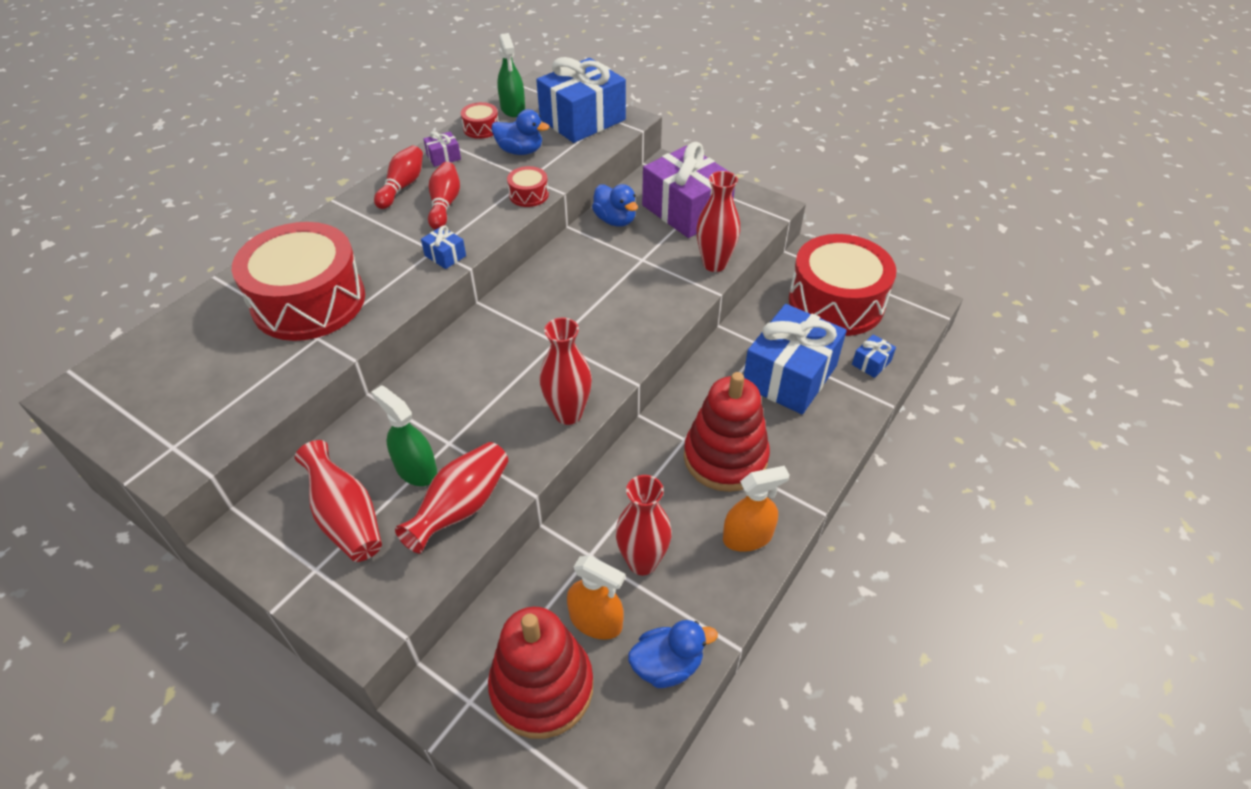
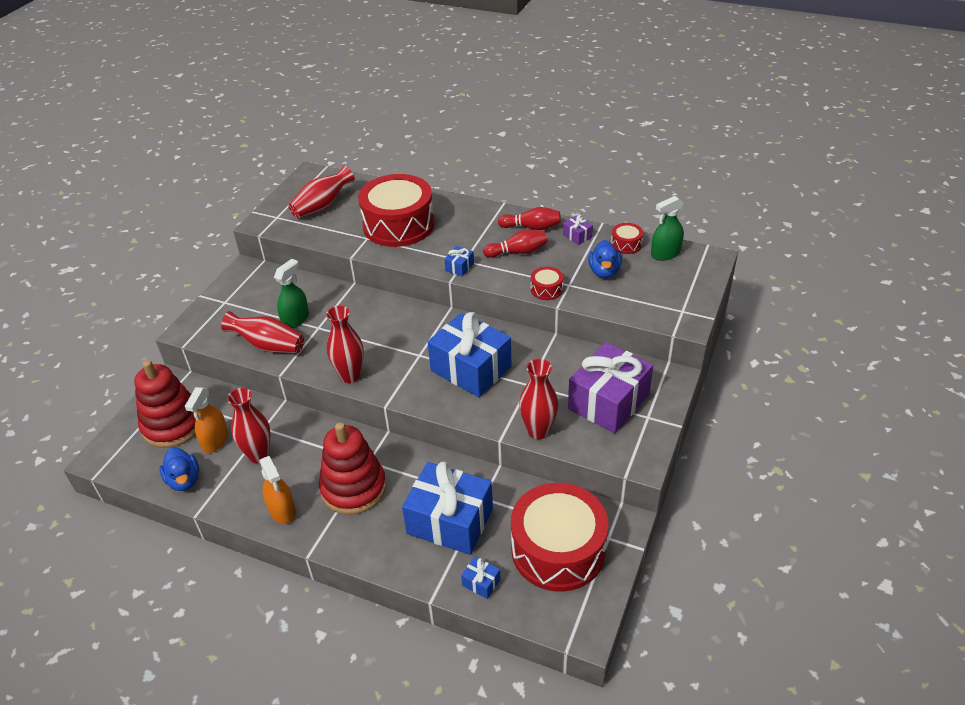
camera: 80 degrees right, 5 degrees down
(346, 518) = (258, 303): red vase -> red vase (322, 206)
(582, 120) = (670, 296): blue gift -> blue gift (471, 369)
(615, 220) = (575, 359): blue duck -> none

